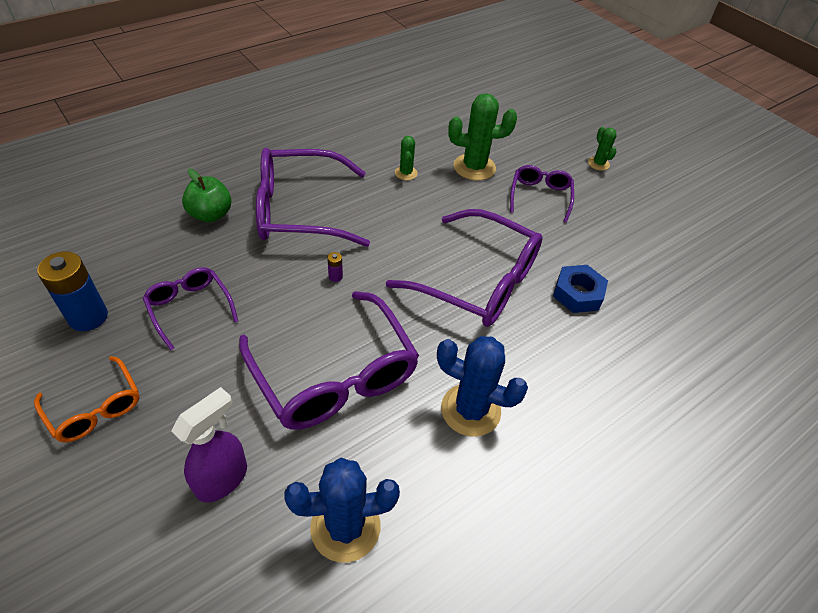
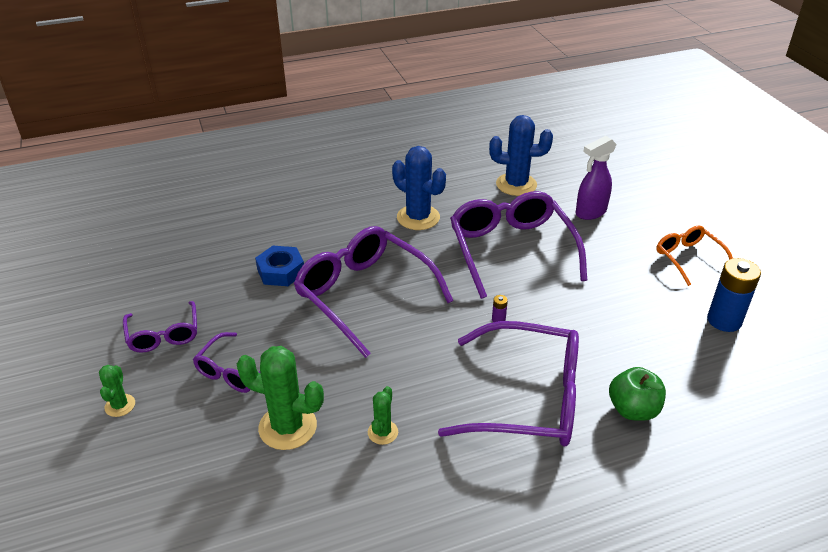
camera: 160 degrees left, 10 degrees down
(190, 308) = (634, 314): purple glasses -> purple glasses (163, 335)

